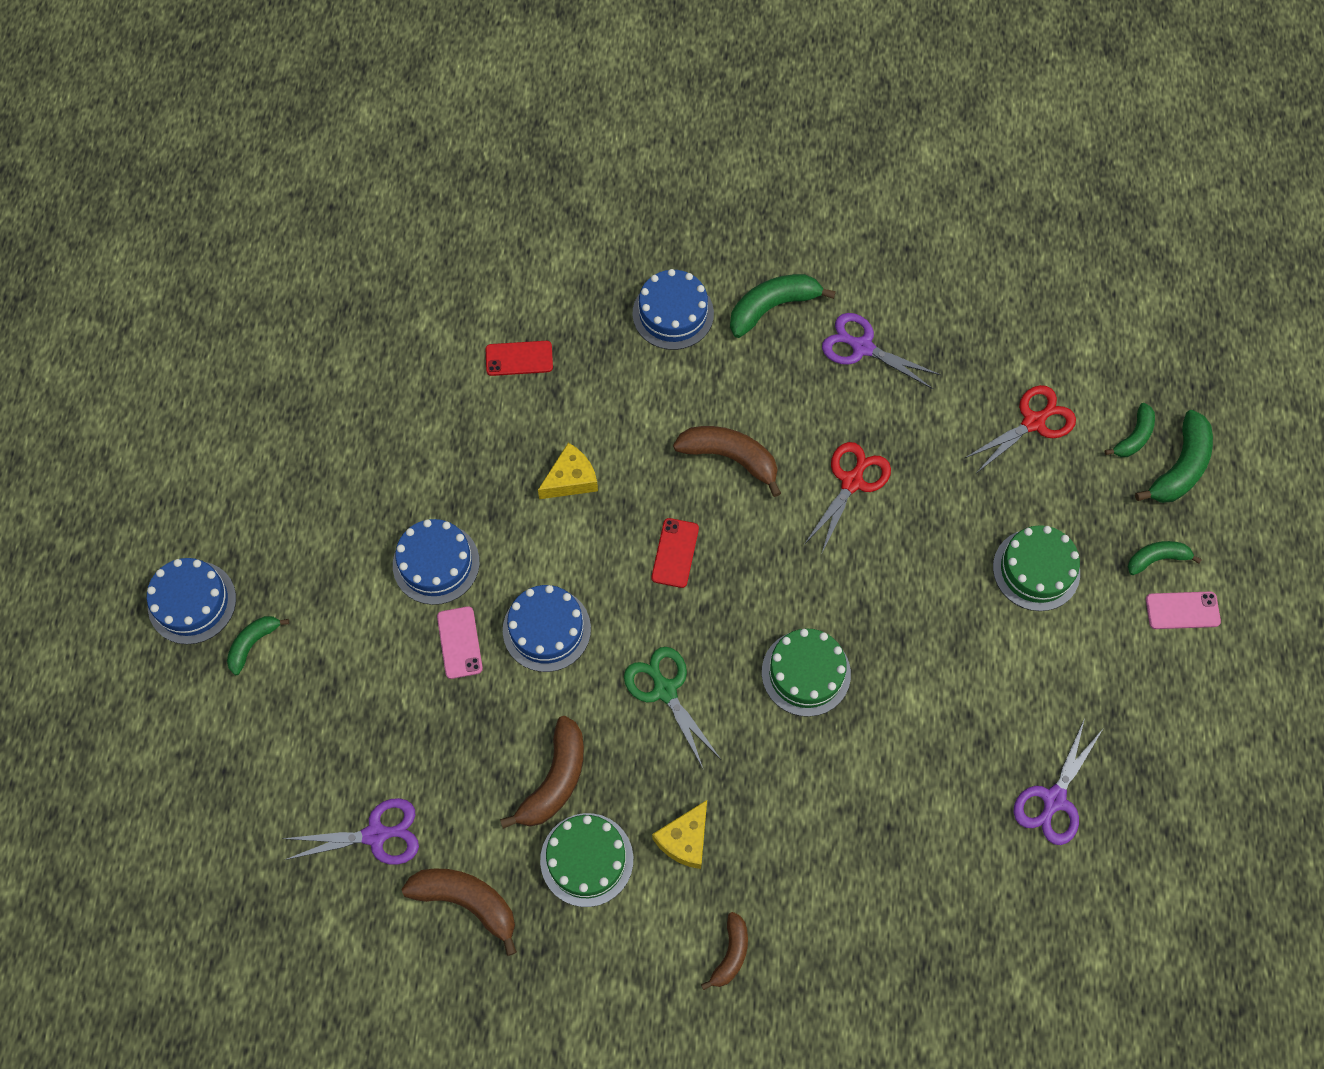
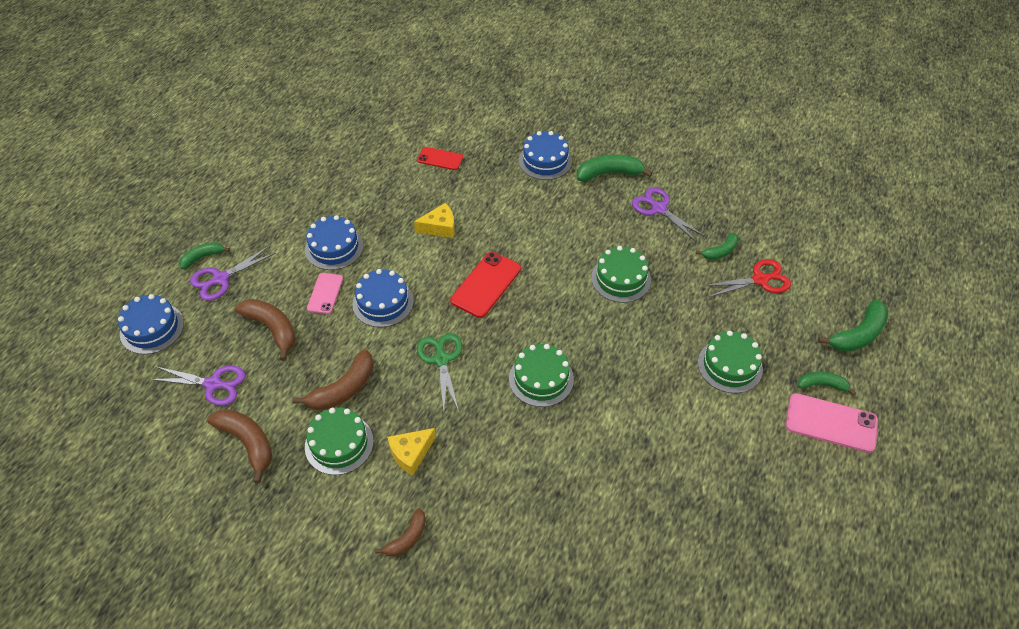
camera: 20 degrees right, 15 degrees down
(192, 602) = (181, 226): blue cake -> blue cake (152, 328)
(675, 553) = (486, 284): red phone -> red phone, size x1.60
(730, 458) = (546, 244): brown banana -> brown banana (272, 329)
(852, 482) = (621, 279): red scissors -> green cake
(1054, 799) = (688, 516): purple scissors -> purple scissors (221, 279)
(1134, 437) = (829, 307): green banana -> green banana (720, 251)
(1182, 610) = (831, 423): pink phone -> pink phone, size x1.60

